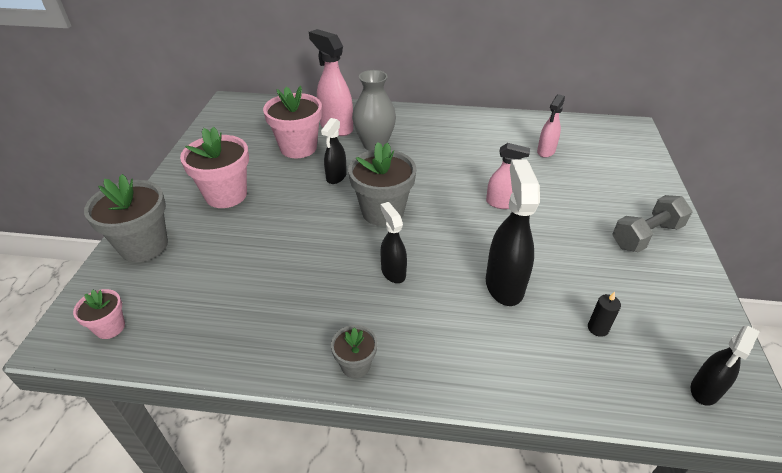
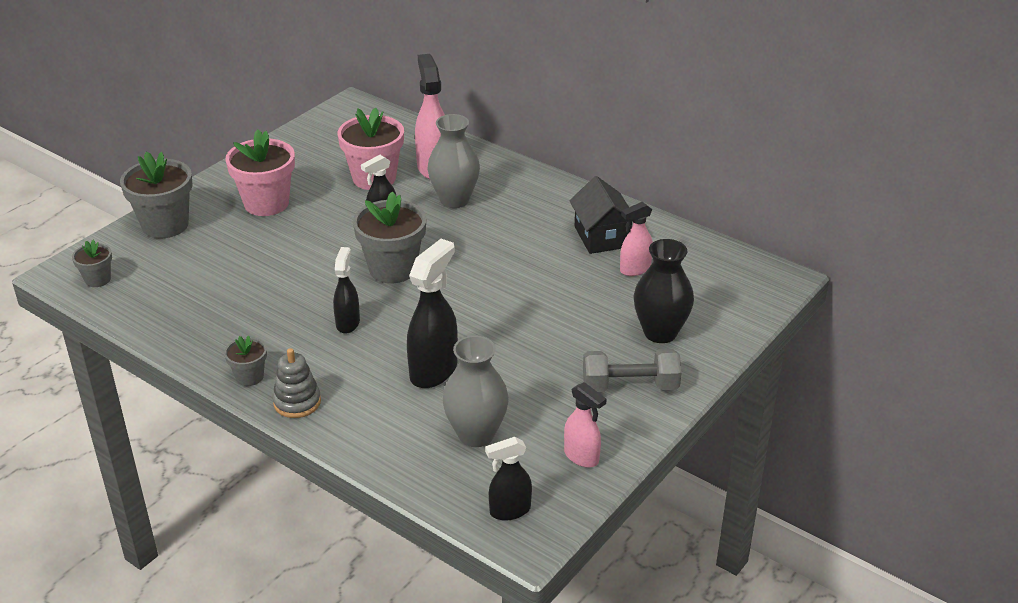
camera: 30 degrees right, 5 degrees down
(110, 327) = (97, 279): pink flower pot -> grey flower pot
(424, 371) = (297, 402): none -> grey stacking toy
(500, 137) = (601, 237): none -> black house
(501, 203) = (517, 303): pink spray bottle -> pink spray bottle (581, 457)
(598, 328) = (476, 434): black candle -> grey vase
(614, 188) = (660, 332): none -> black vase

